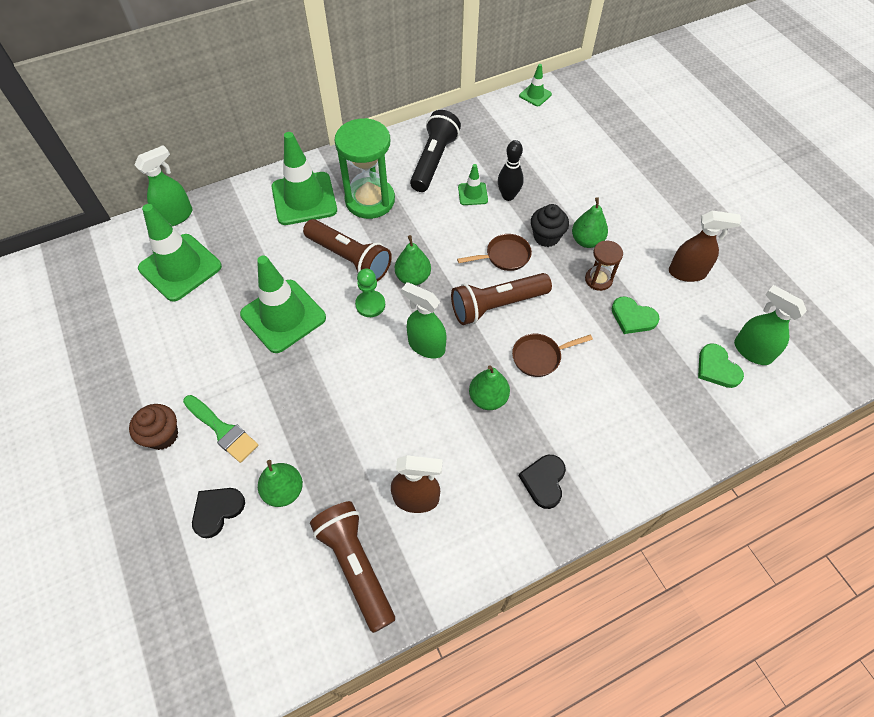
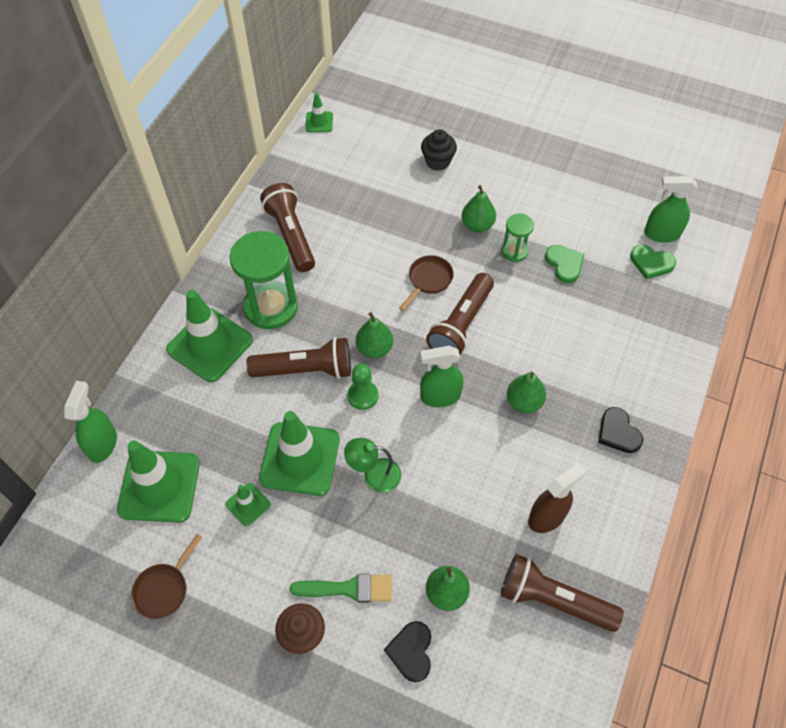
camera: 40 degrees left, 0 degrees up
(321, 365) = (374, 475): none -> green lamp
(433, 161) = (291, 236): black flashlight -> brown flashlight
(472, 194) = (352, 244): green traffic cone -> green traffic cone (248, 504)
(508, 196) = (382, 227): black bowling pin -> none
(539, 357) = (529, 342): brown pan -> brown pan (164, 589)
(546, 237) = (445, 242): black cupcake -> black cupcake (437, 161)
(598, 279) = (514, 251): brown hourglass -> green hourglass
(633, 317) = (564, 264): green heart -> green heart turned 105 degrees counterclockwise
(687, 273) = (569, 203): brown spray bottle -> none

